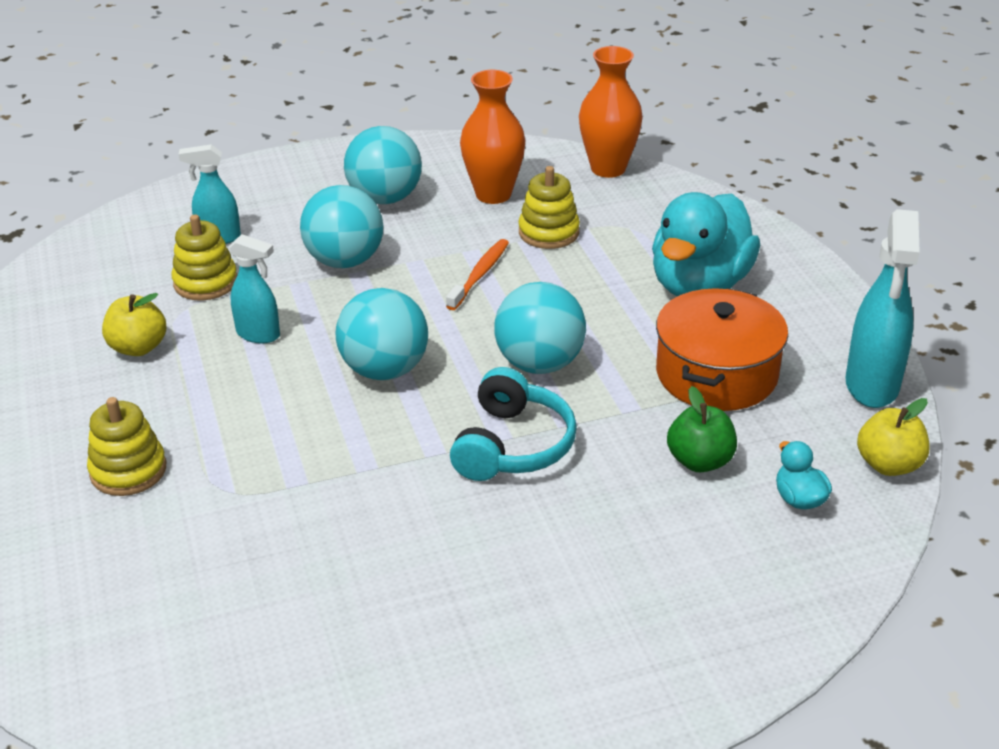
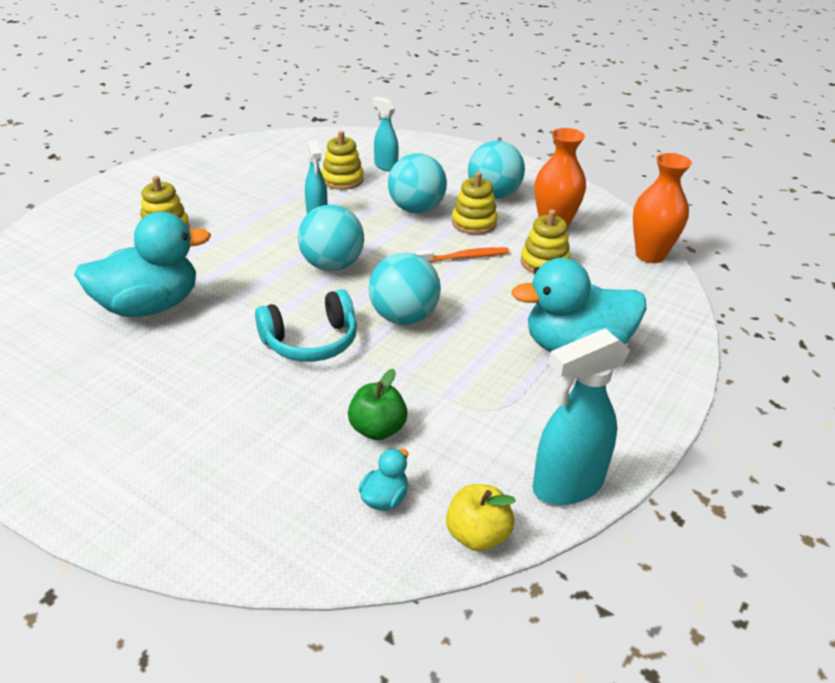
camera: 50 degrees right, 0 degrees up
(138, 347) = (266, 187): yellow apple -> none
(300, 547) = (149, 306): none -> turquoise duck
(423, 237) = (474, 223): none -> yellow stacking toy
(717, 374) = (483, 397): orange pot -> none

